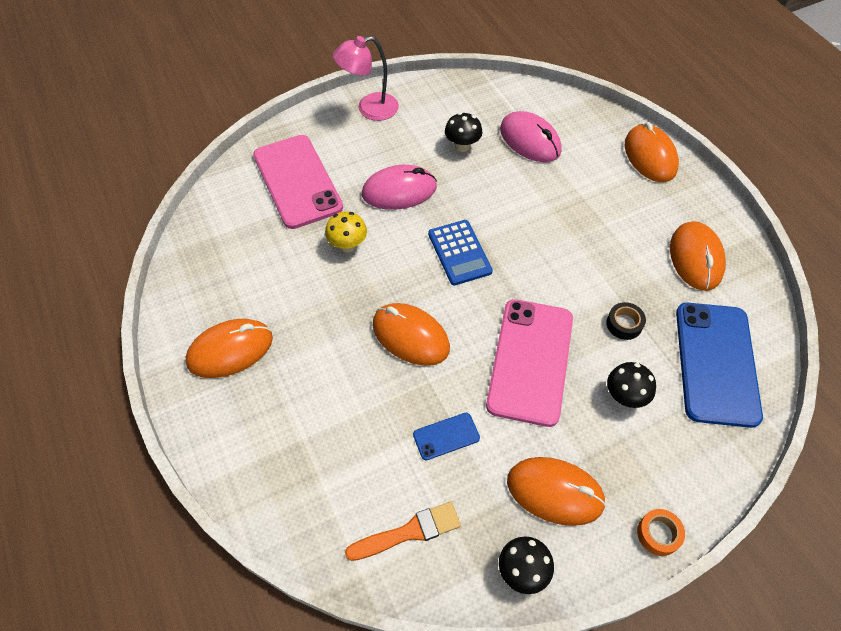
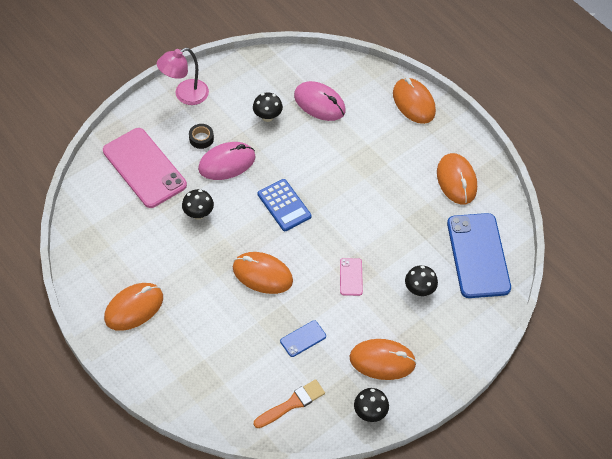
camera: 15 degrees left, 0 degrees up
(348, 245) = (198, 214): yellow mushroom -> black mushroom
(530, 361) = (351, 277): pink phone -> pink phone, size x0.44
(624, 324) = (412, 239): black tape -> black tape (201, 138)
(658, 534) = (452, 374): orange tape -> none

